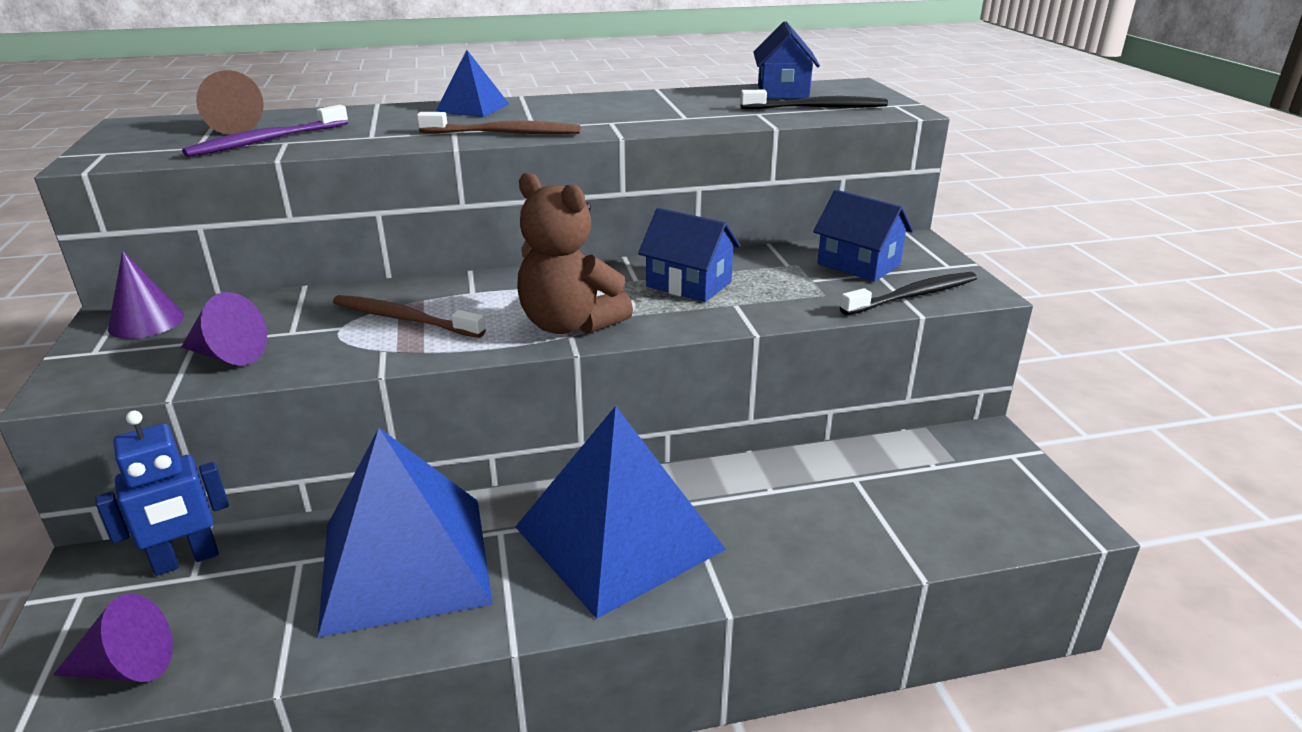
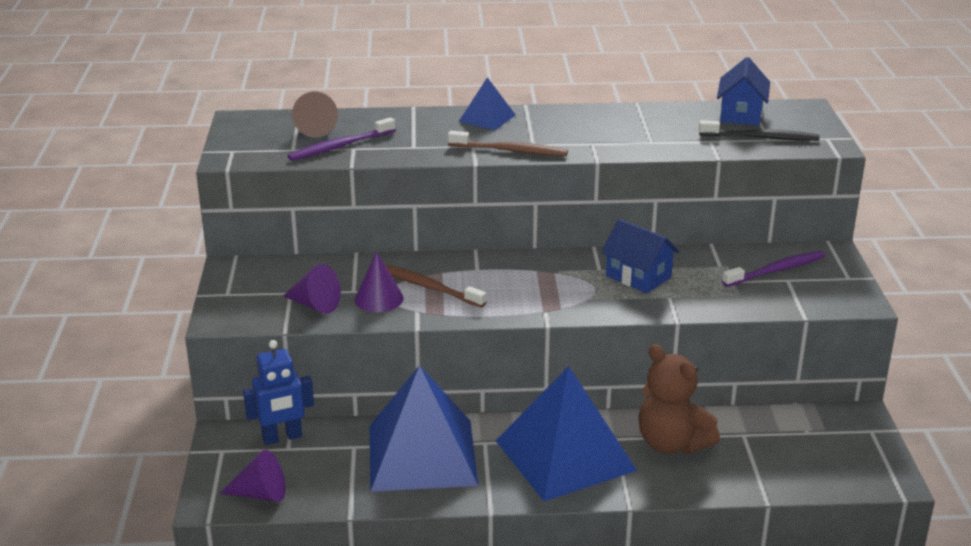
camera: 10 degrees right, 0 degrees up
(146, 322) = (254, 273): purple cone -> purple cone (379, 299)
(569, 324) = (545, 303): brown teddy bear -> brown teddy bear (671, 443)
(858, 264) = (776, 270): blue house -> purple toothbrush
(913, 296) = (807, 302): black toothbrush -> none

